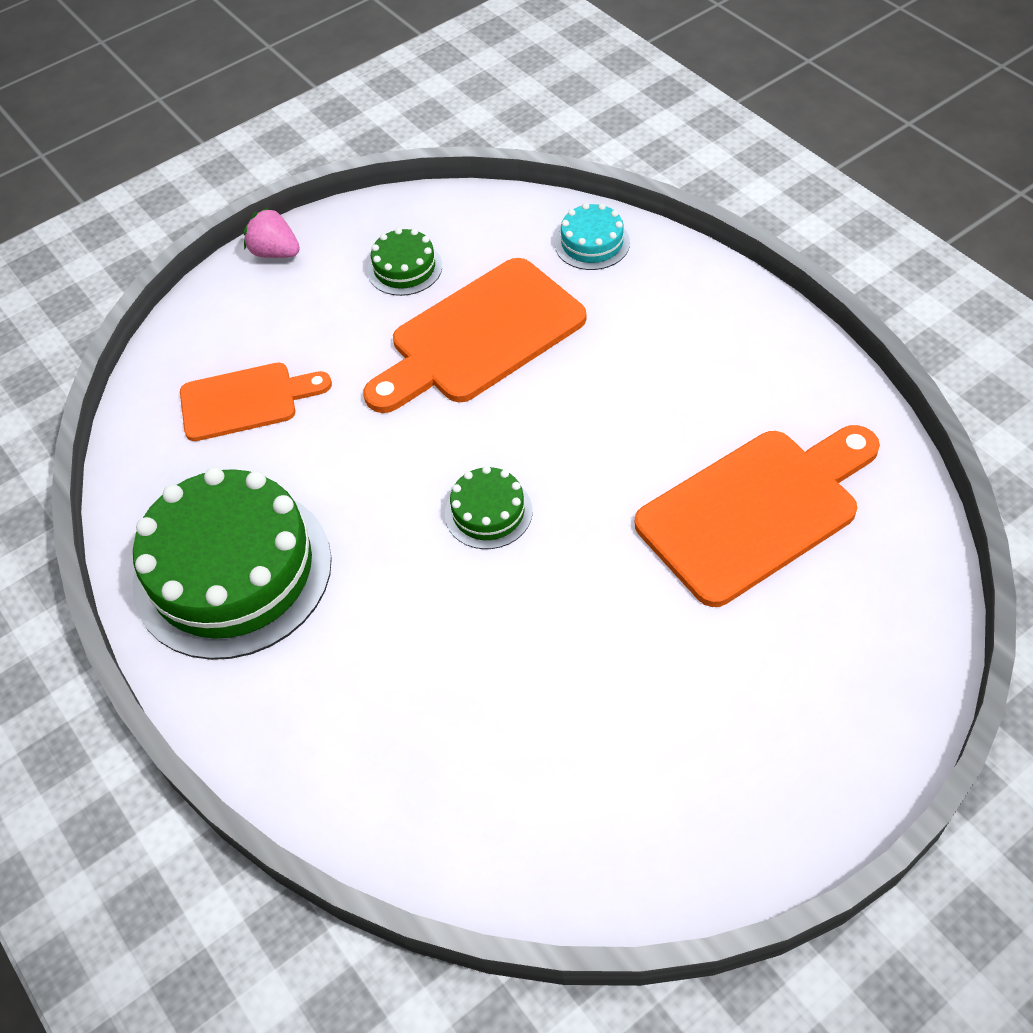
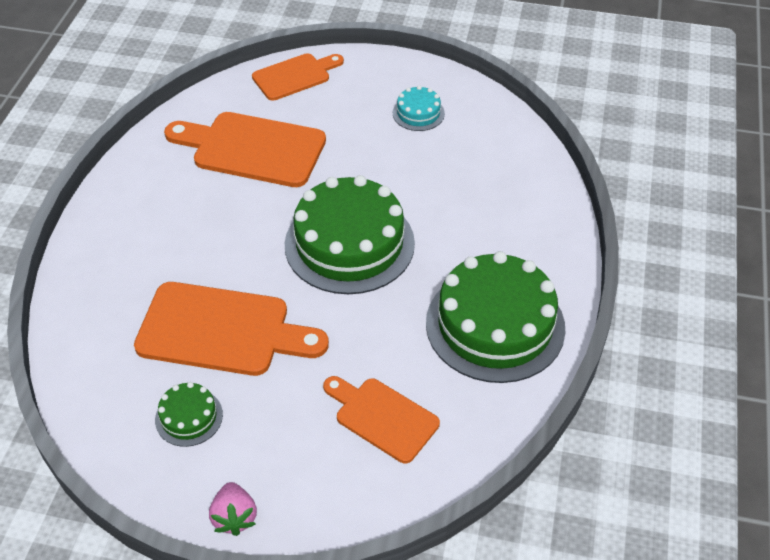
camera: 135 degrees left, 5 degrees down
(488, 512) = (349, 243): green cake -> green cake, size x2.22
(592, 243) = (86, 326): turquoise cake -> turquoise cake (418, 113)
(892, 656) = (295, 76): none -> orange cutting board

